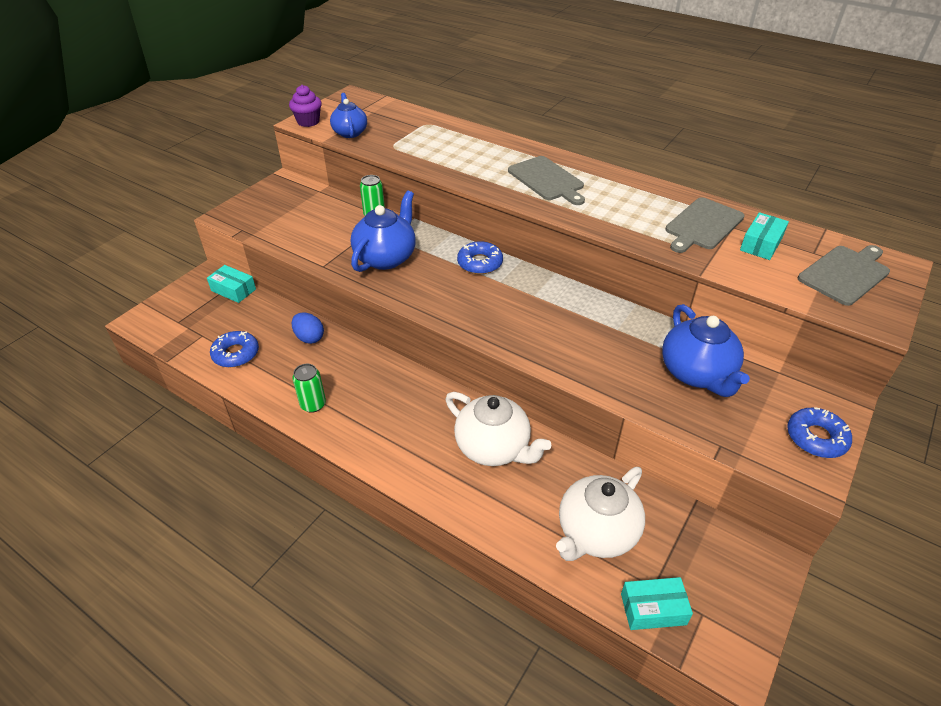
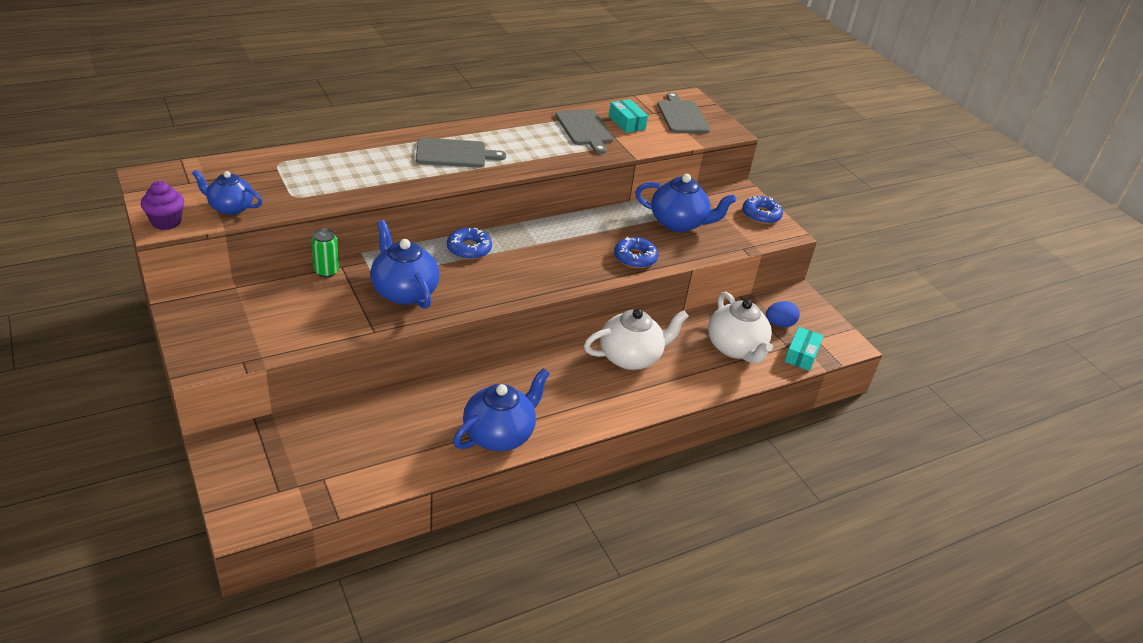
camera: 65 degrees left, 5 degrees down
(233, 290) = (269, 432): turquoise box -> none
(236, 354) = (379, 462): blue donut -> blue donut (635, 258)
(309, 338) = (407, 405): blue egg -> blue egg (779, 324)
(313, 404) = (500, 434): green can -> blue teapot

